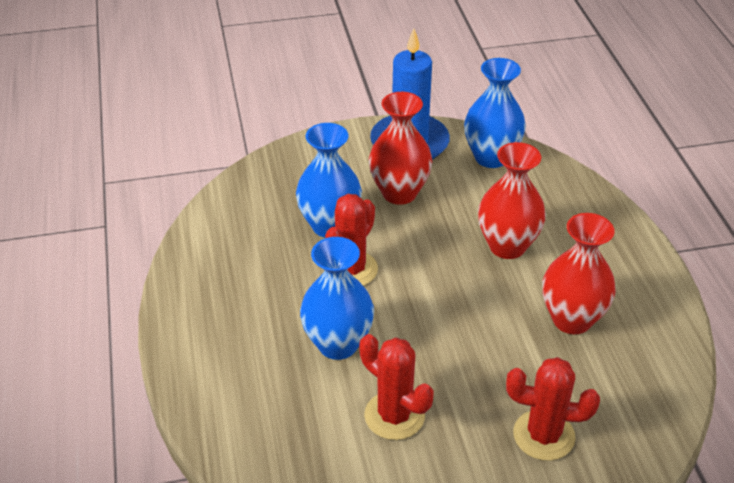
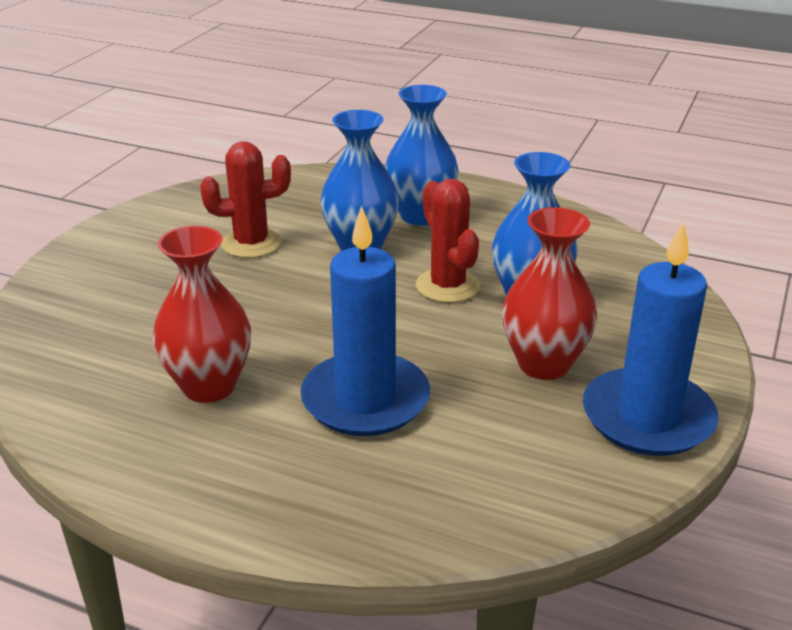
camera: 125 degrees right, 10 degrees down
(491, 157) = (551, 477): blue vase -> blue vase (420, 216)
(507, 246) = (365, 400): red vase -> blue candle
(543, 435) = (125, 301): red cactus -> none

